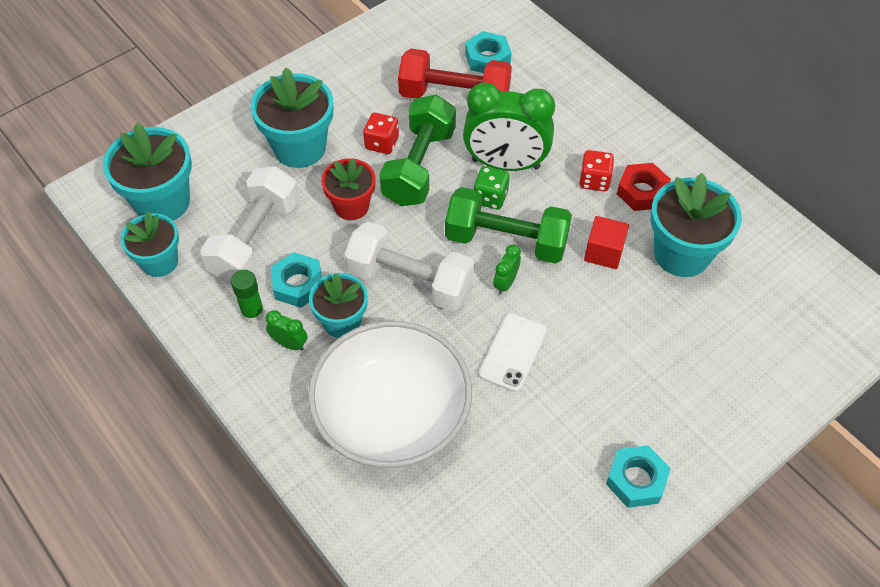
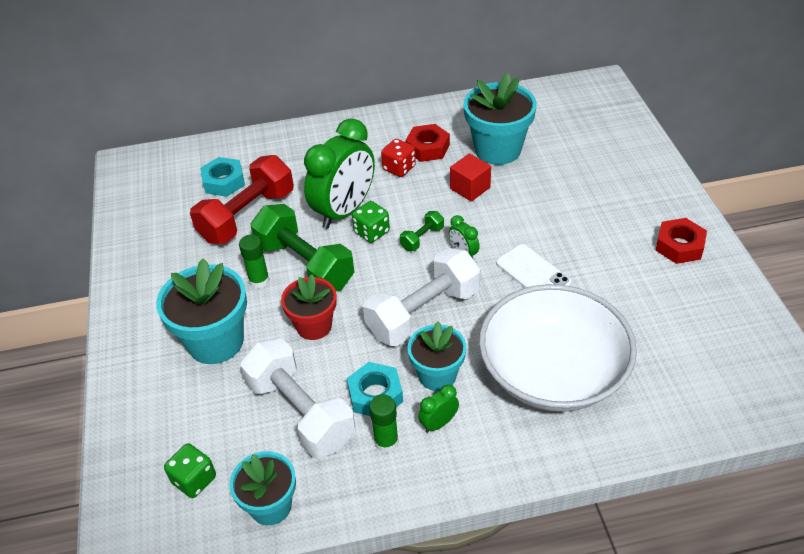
camera: 60 degrees left, 10 degrees down
(162, 202) = (194, 480): turquoise flower pot -> green dice
(382, 143) = (259, 281): red dice -> green glue stick
(506, 241) = (422, 238): green dumbbell -> green dumbbell, size x0.45
(636, 480) = (679, 246): turquoise nut -> red nut

